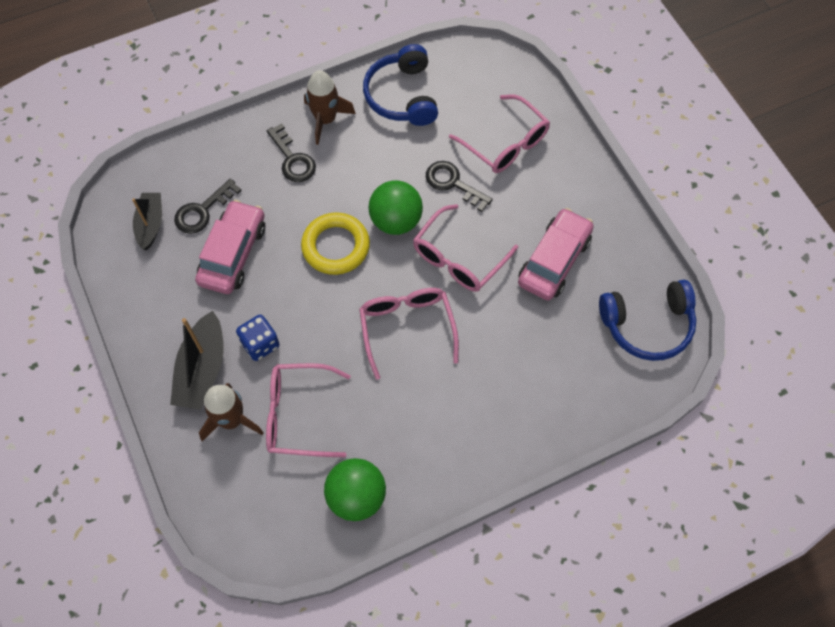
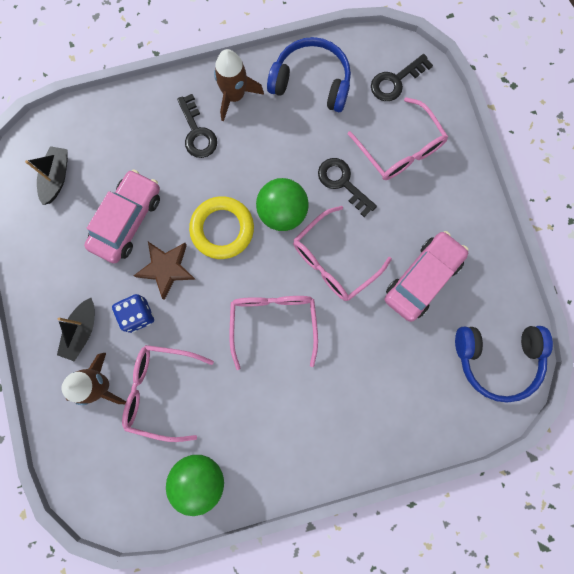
camera: 10 degrees right, 15 degrees up
(202, 370) = (82, 331): black boat -> black boat, size x0.67
(203, 211) = (106, 172): black key -> black key (396, 81)
(283, 294) = (166, 268): none -> brown star
(402, 96) = (311, 82): blue headphones -> blue headphones turned 105 degrees clockwise

